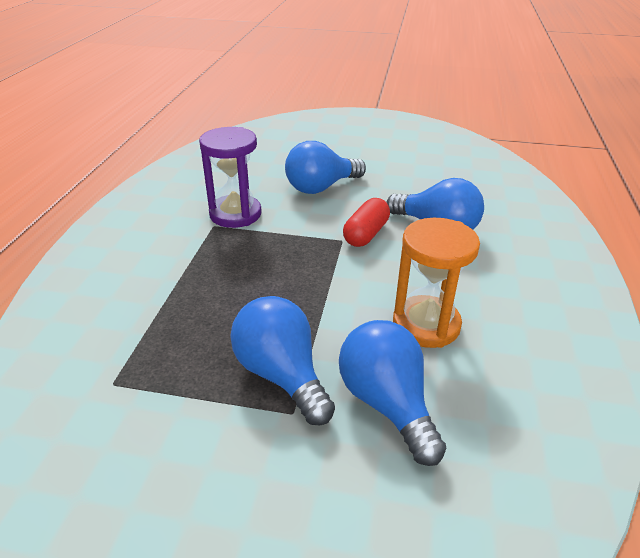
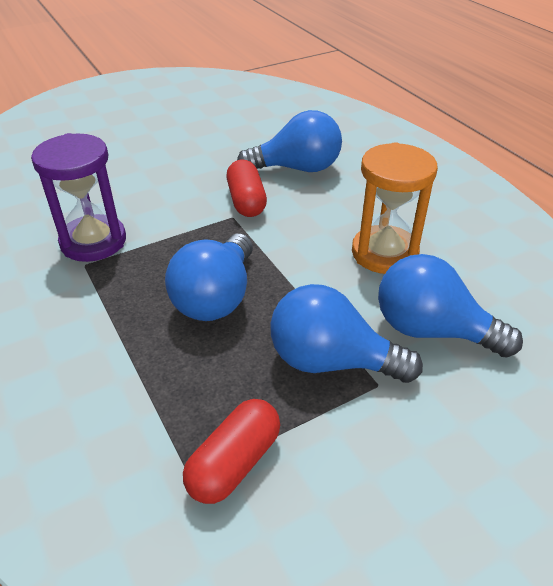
camera: 40 degrees left, 5 degrees up
(143, 394) = (234, 462): none -> red capsule
(321, 187) = (149, 175): blue light bulb -> blue light bulb (216, 297)

